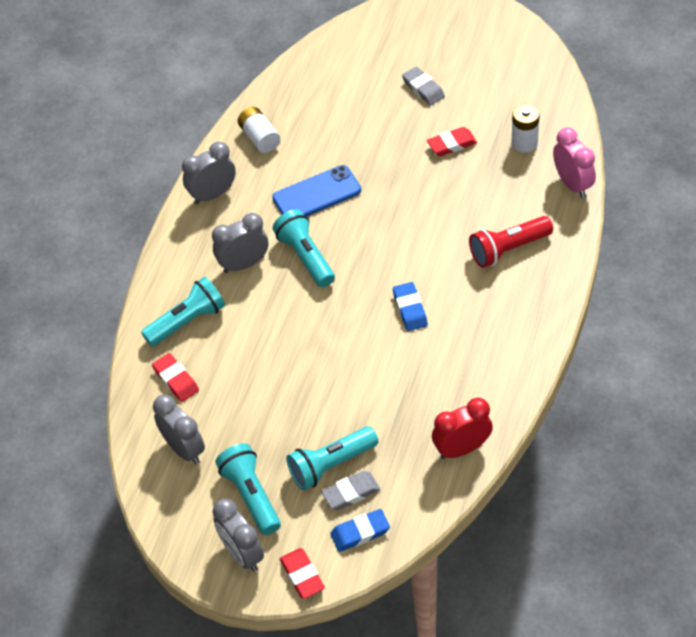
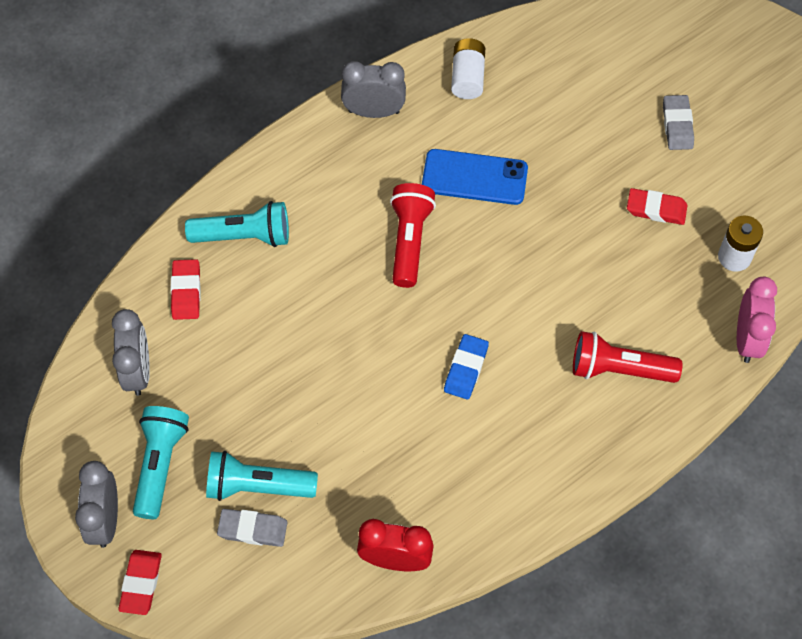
camera: 30 degrees right, 10 degrees up
(244, 264) = (344, 209): grey clock -> none
(306, 257) = (409, 241): turquoise flashlight -> red flashlight
(360, 532) = (228, 578): blue eraser -> none

